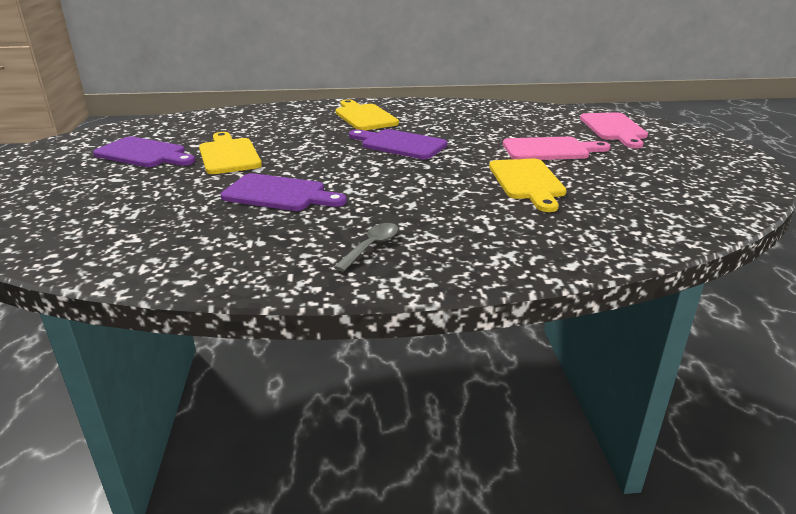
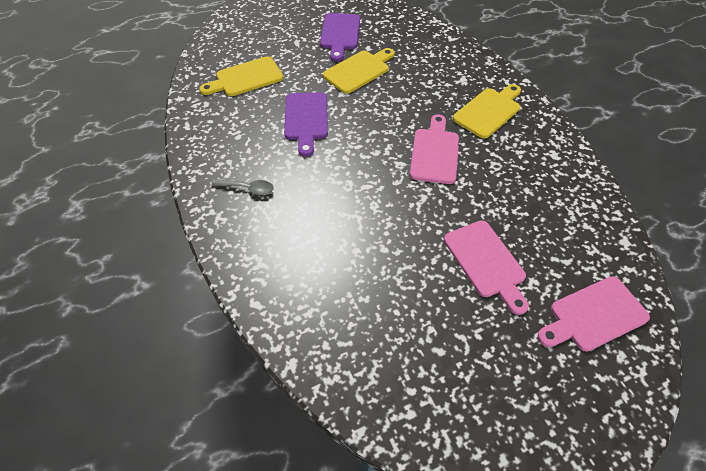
camera: 70 degrees right, 25 degrees up
(400, 144) = (435, 153): purple cutting board -> pink cutting board
(527, 182) = (395, 255): yellow cutting board -> yellow cutting board (246, 78)

